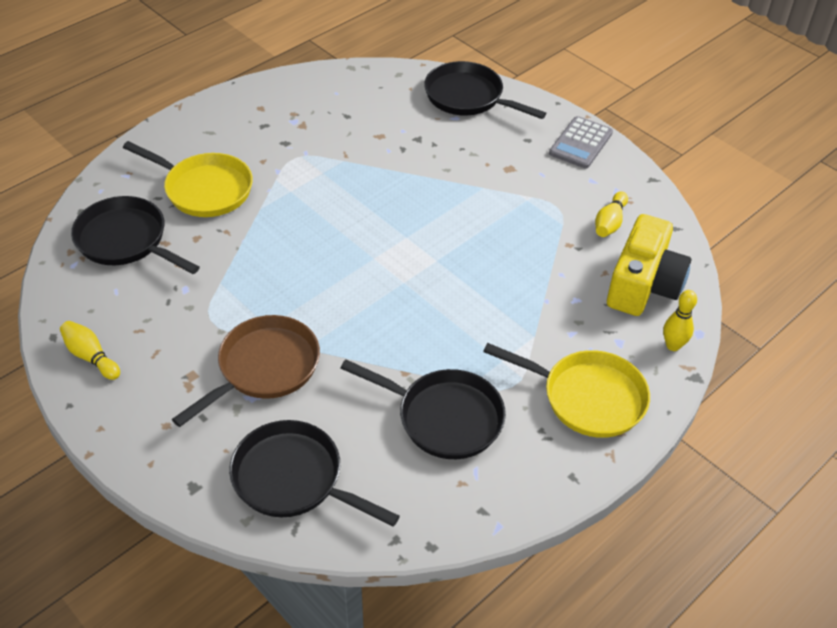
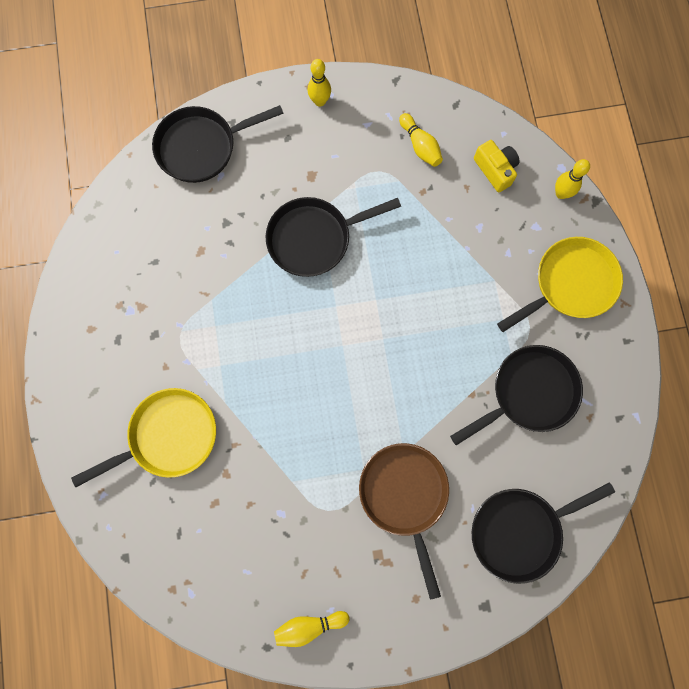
camera: 55 degrees left, 30 degrees up
(126, 240) = (190, 535): black pan -> black pan (314, 238)
(580, 143) = (320, 101): grey calculator -> yellow bowling pin
(643, 285) = (495, 170): yellow camera -> yellow camera, size x0.56

